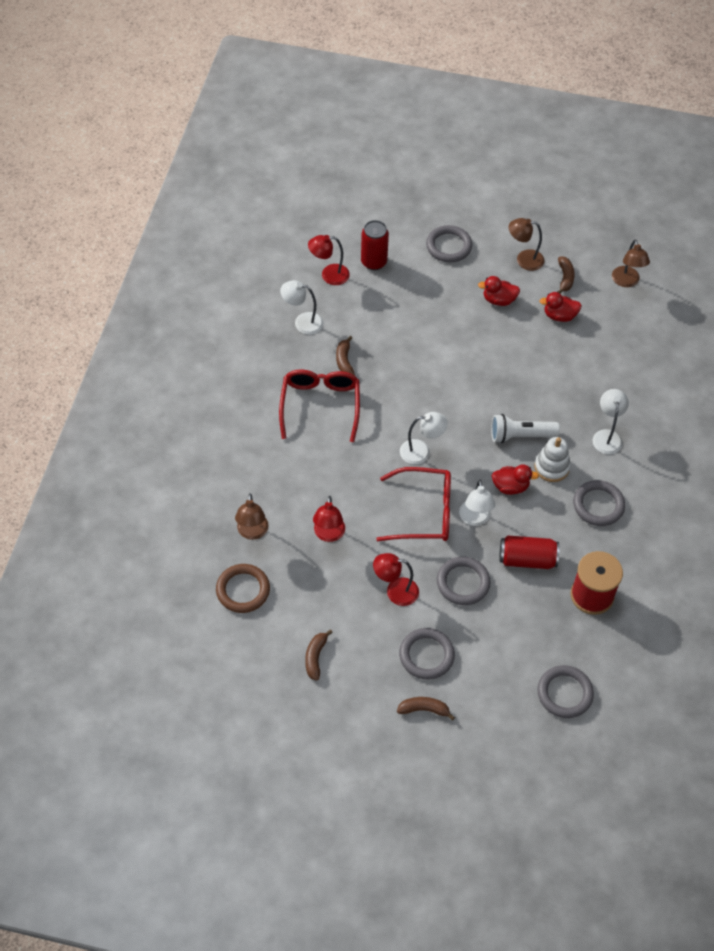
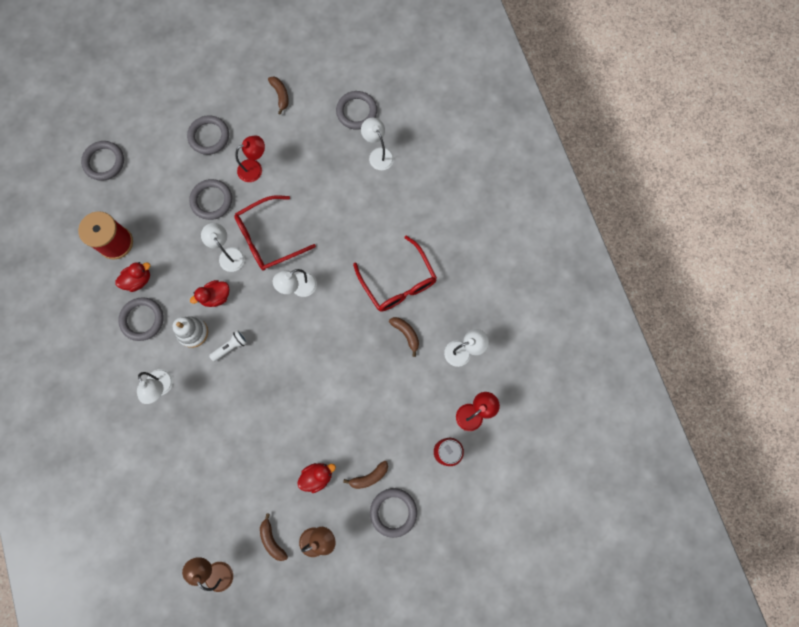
camera: 150 degrees right, 20 degrees up
(243, 590) = (356, 112): brown ring -> grey ring
(252, 532) = (378, 154): brown lamp -> white lamp
(328, 535) = (325, 182): red lamp -> none
(424, 709) = (191, 101): brown banana -> brown banana (369, 477)
(520, 436) = (230, 347): white flashlight -> white flashlight, size x0.65
(527, 559) = (175, 244): red can -> none
(559, 316) = (257, 491): red duck -> red duck (138, 280)

